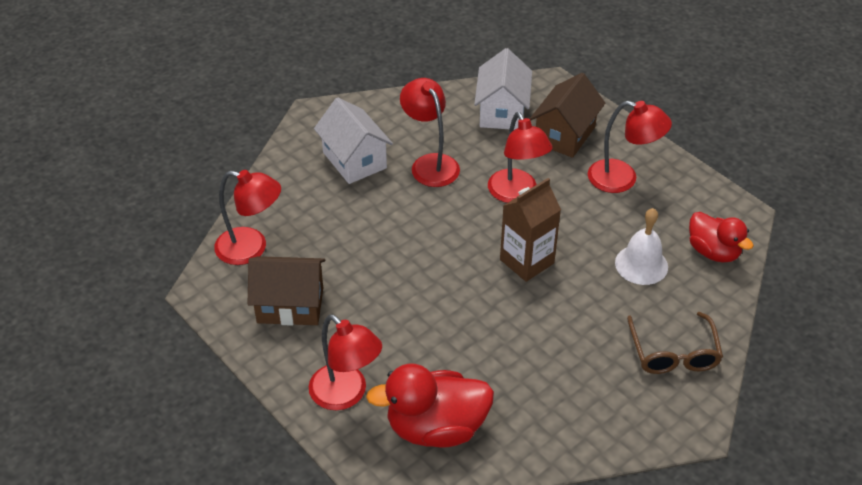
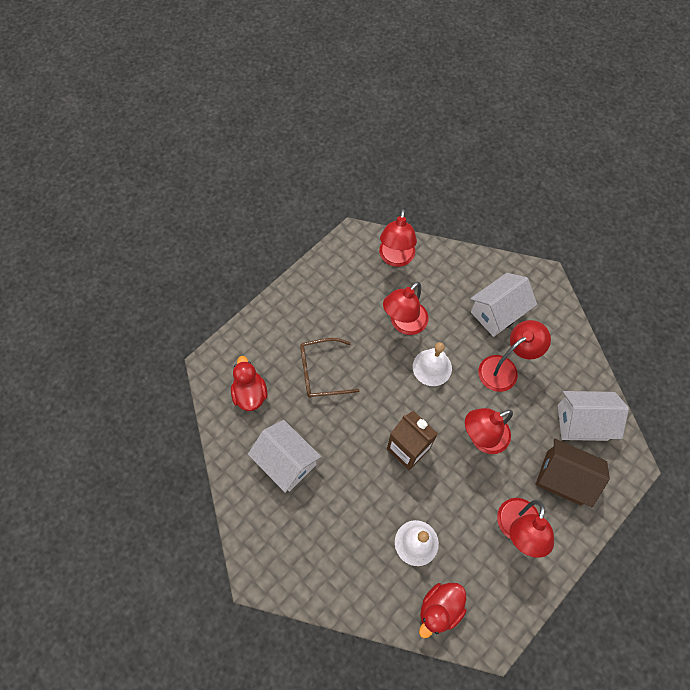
camera: 85 degrees right, 20 degrees up
(290, 305) = (347, 290): brown house -> none
(346, 395) = (274, 335): red lamp -> red lamp (404, 324)
(420, 228) = (432, 367): none -> white bell
(436, 428) = (250, 393): red duck -> red duck, size x0.66
(539, 388) = (287, 461): none -> white house
(673, 353) = (325, 565): brown glasses -> brown glasses (321, 372)

